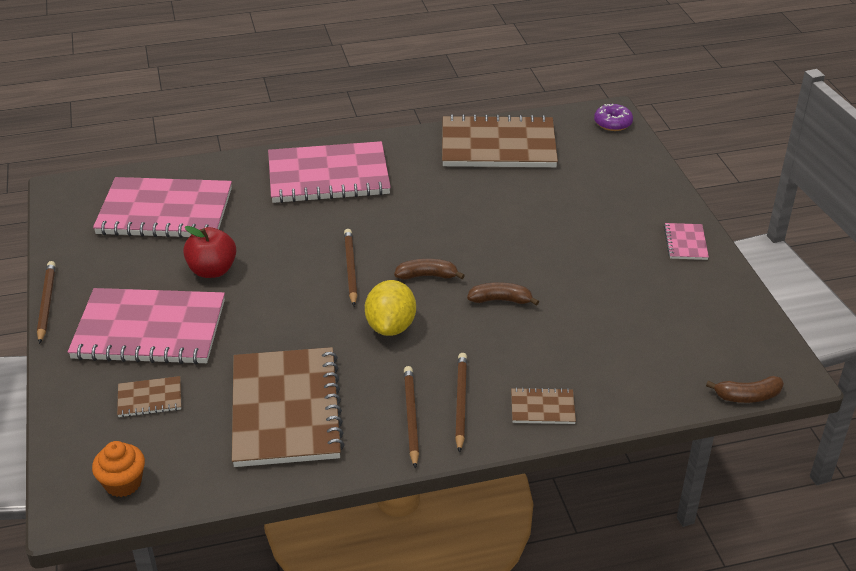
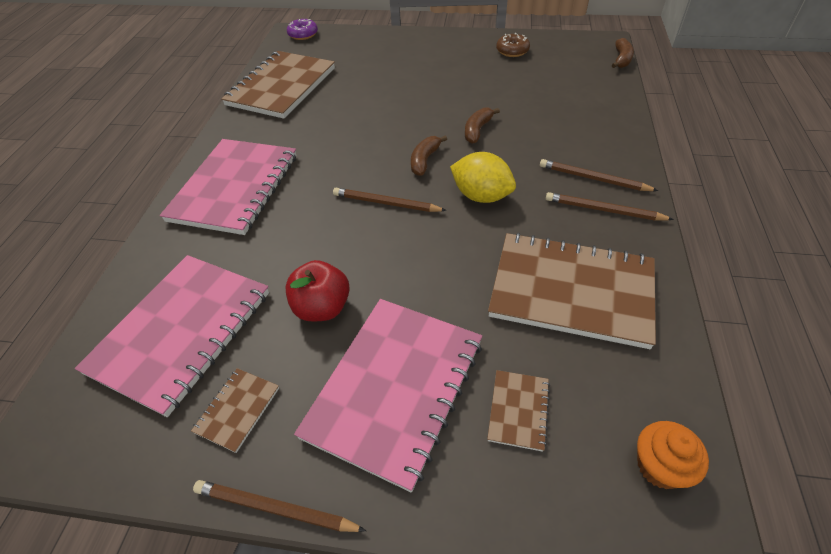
camera: 65 degrees left, 10 degrees up
(542, 408) = (611, 140): brown notebook -> brown notebook (237, 410)
(685, 243) = (459, 42): pink notebook -> none
(696, 292) = (512, 51): none -> brown donut

